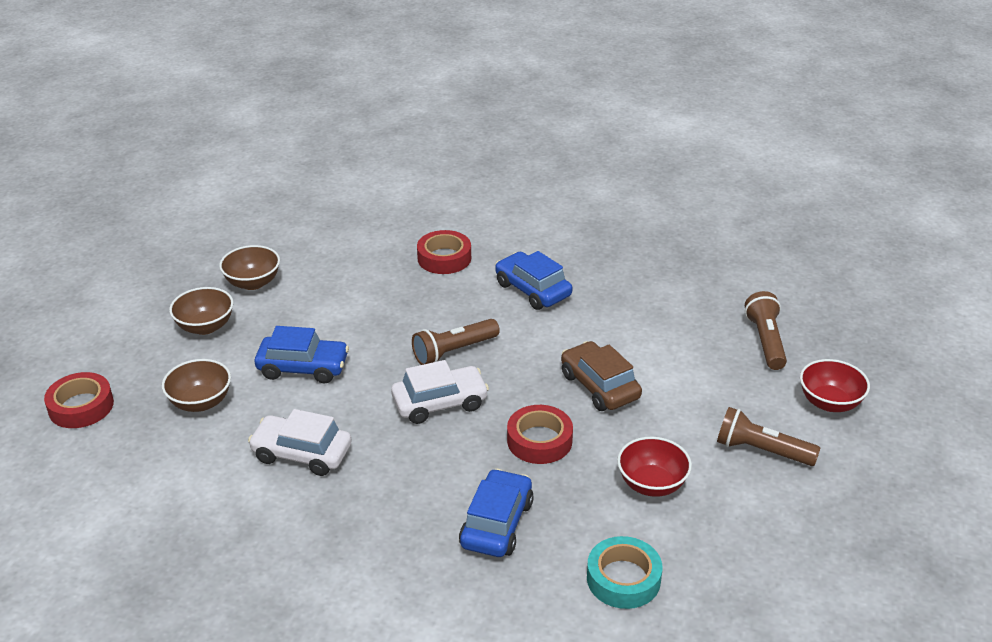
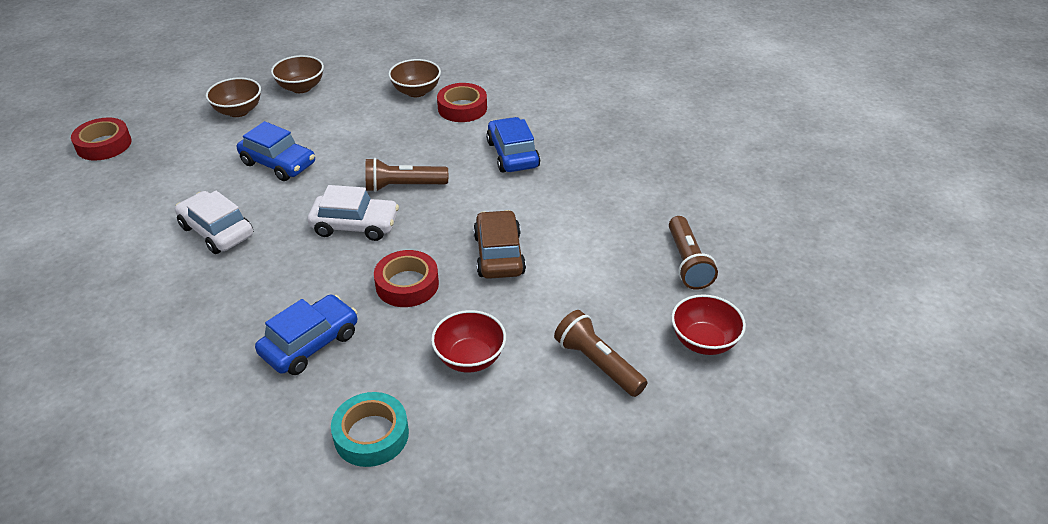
camera: 25 degrees right, 5 degrees up
(201, 402) = (183, 167): brown bowl -> brown bowl (416, 91)
(765, 341) = (687, 262): brown flashlight -> brown flashlight turned 150 degrees clockwise

